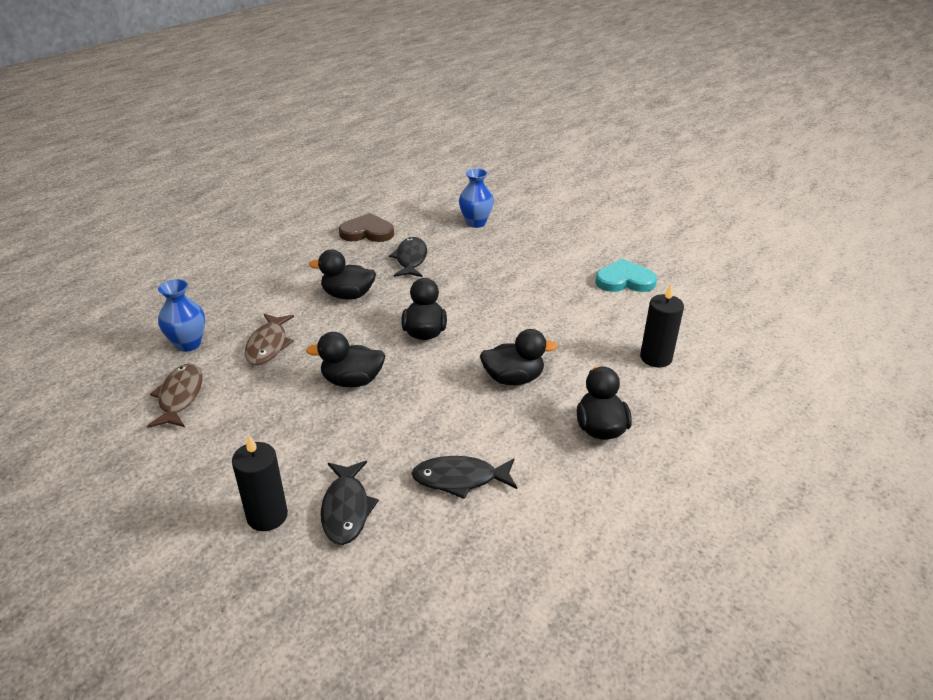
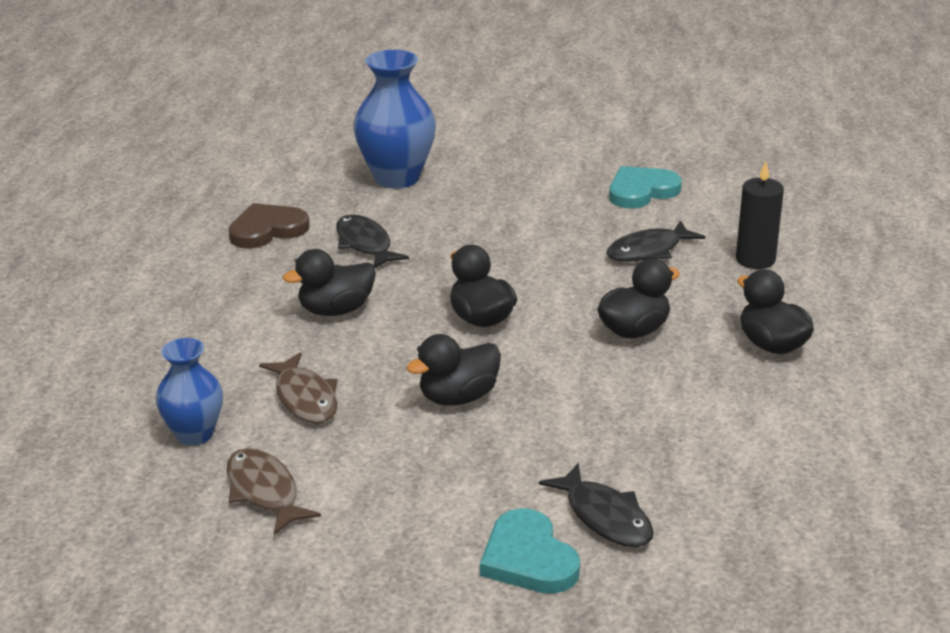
camera: 30 degrees left, 5 degrees down
(267, 516) = (528, 558): black candle -> turquoise heart
(460, 479) = (687, 443): black fish -> black fish (648, 251)
(475, 223) = (397, 178): blue vase -> blue vase, size x1.63

